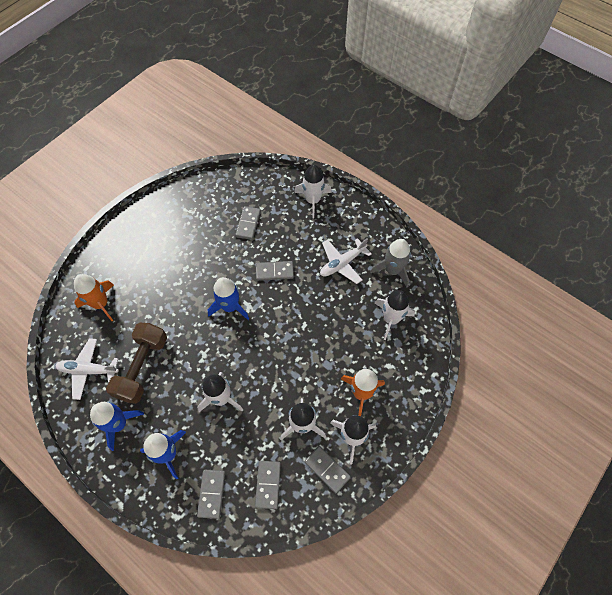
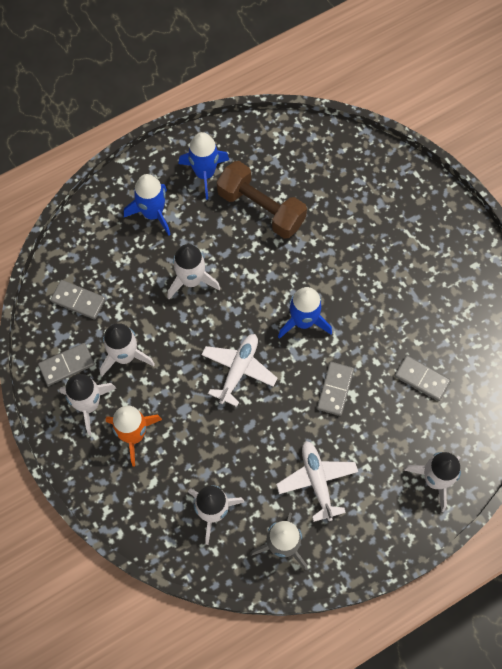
camera: 110 degrees right, 5 degrees up
(88, 370) = (278, 155): white plane -> white plane (238, 370)
(101, 304) = (359, 181): orange rocket -> none
(212, 494) = (94, 244): grey domino -> none

